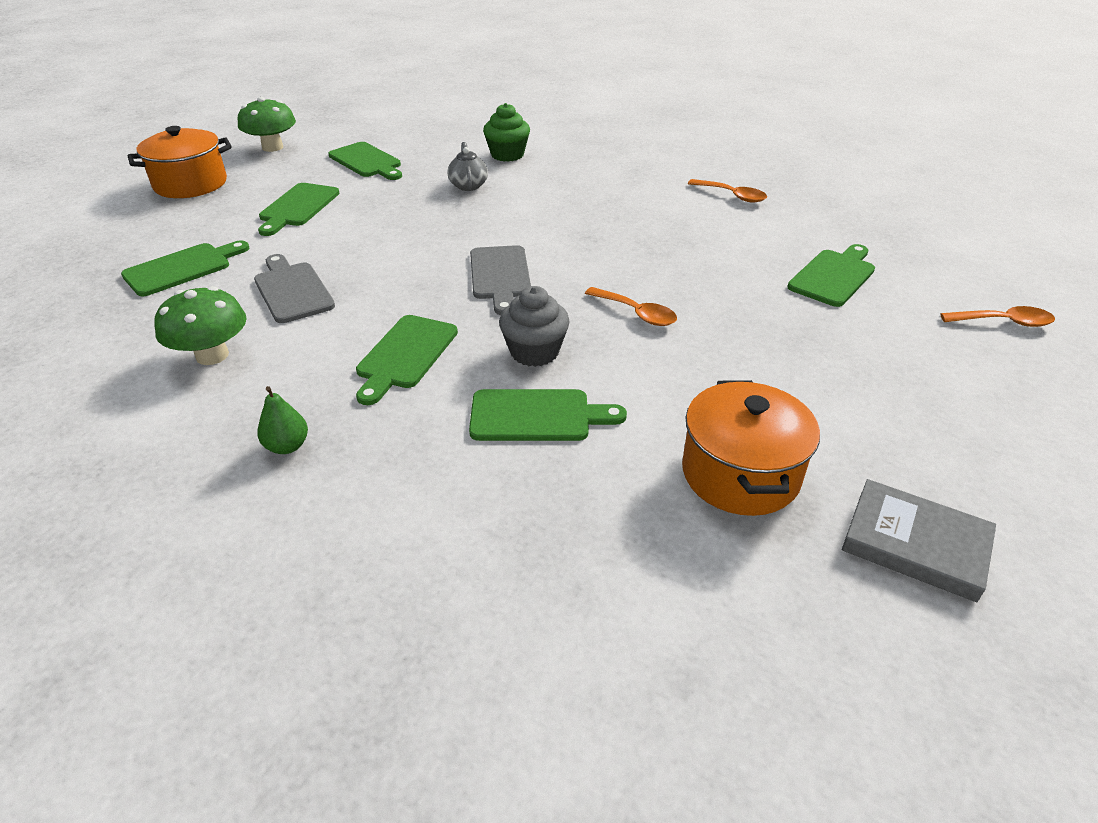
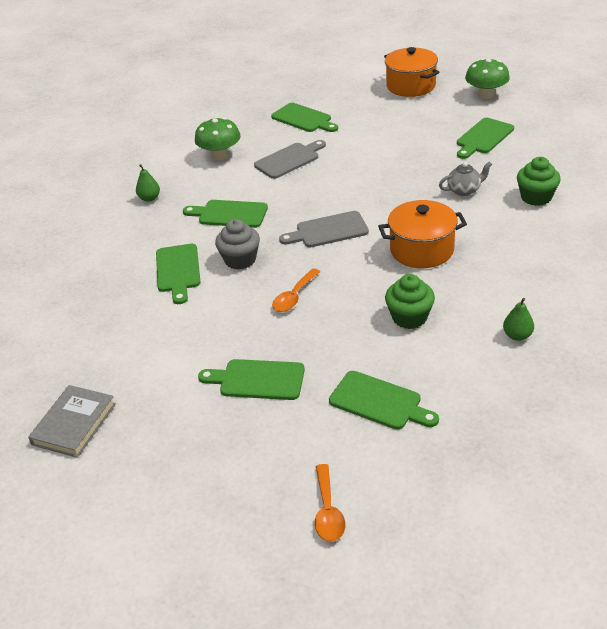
camera: 85 degrees right, 0 degrees up
(298, 207) = (395, 132): green cutting board -> green cutting board (257, 380)
(694, 243) = (409, 317): none -> green cupcake
(732, 195) = (517, 335): orange spoon -> green pear
(740, 474) = (131, 353): orange pot -> orange pot (421, 250)

